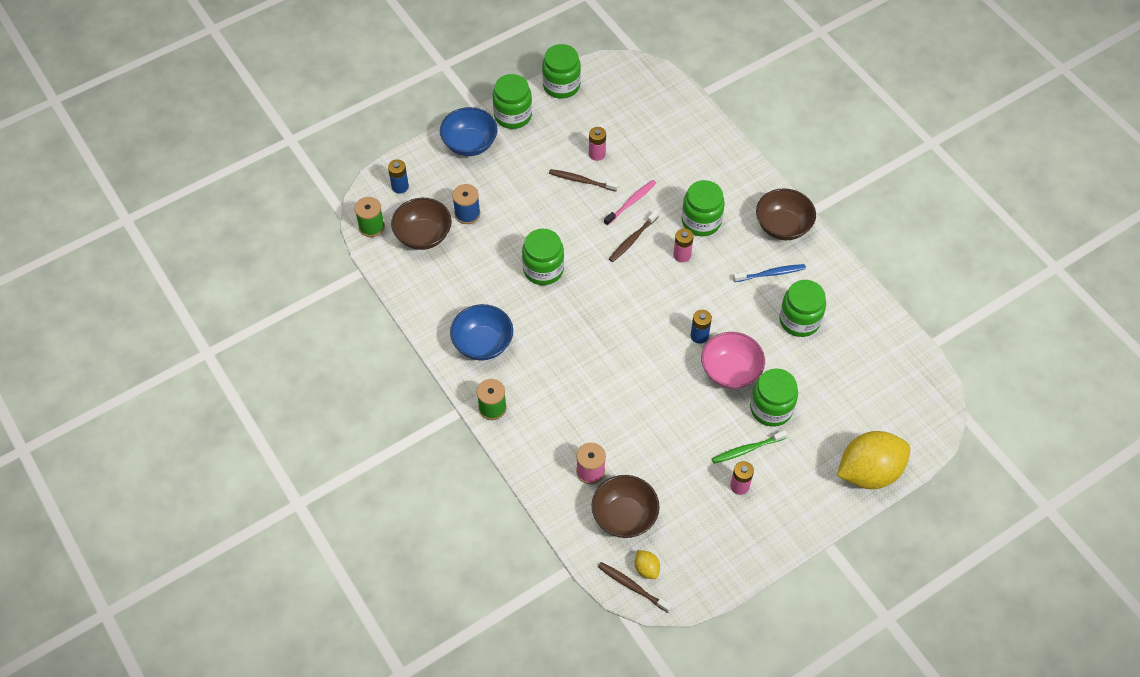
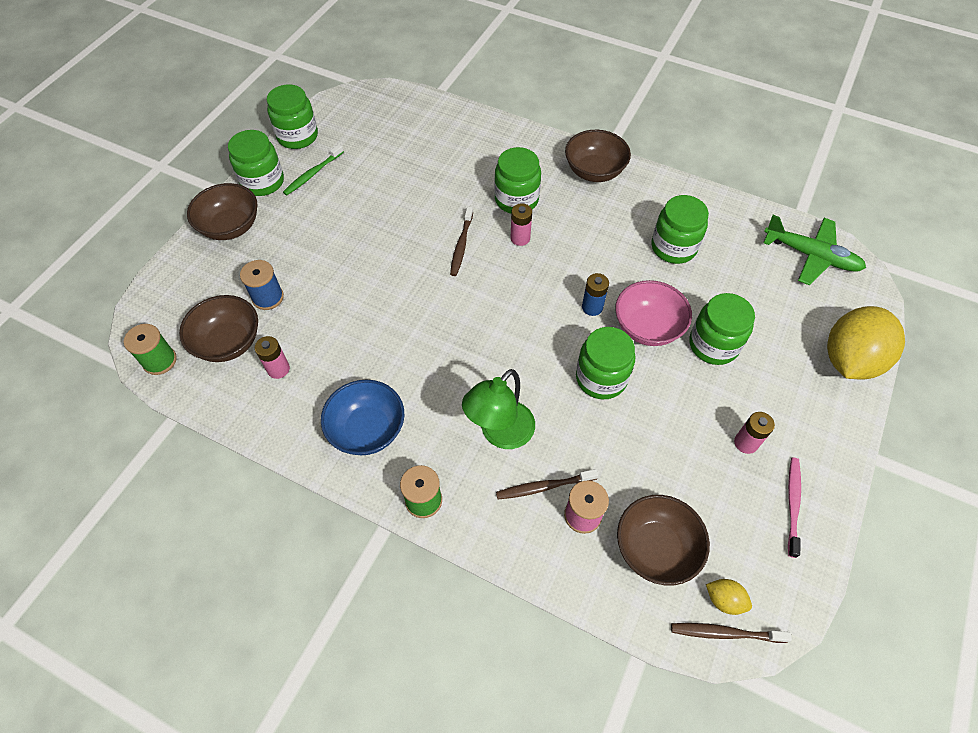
camera: 30 degrees left, 0 degrees up
(400, 186) = (173, 303): blue battery -> none
(470, 144) = (231, 227): blue bowl -> brown bowl
(543, 269) = (387, 316): green jar -> green jar (601, 378)
(570, 391) = (500, 434): none -> green lamp
(581, 181) = (373, 213): brown toothbrush -> brown toothbrush (543, 487)
(597, 154) = (373, 182): pink battery -> pink battery (278, 369)
(631, 202) = (437, 211): pink toothbrush -> pink toothbrush (792, 504)
(746, 449) = (723, 400): green toothbrush -> green toothbrush (312, 174)
(771, 274) = (615, 217): blue toothbrush -> none
(908, 381) = (811, 256): none -> green plane

